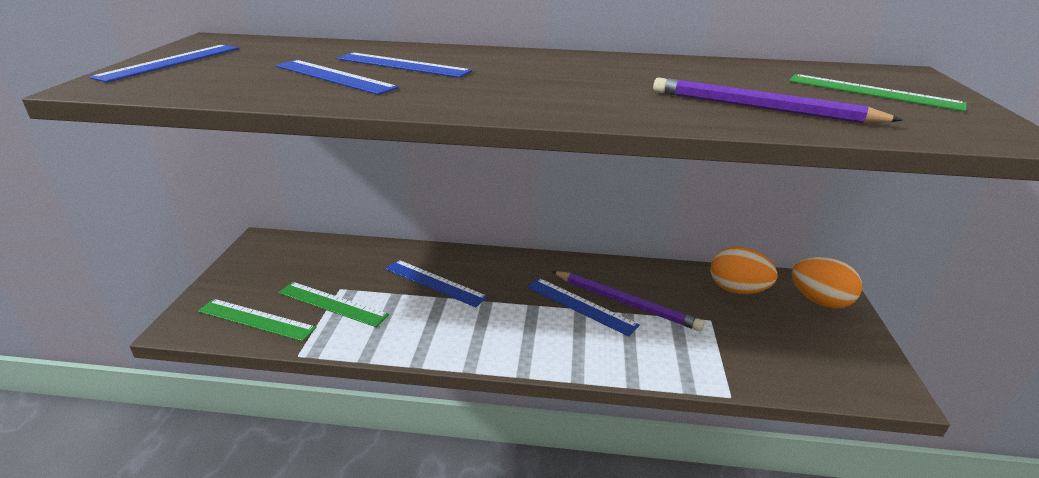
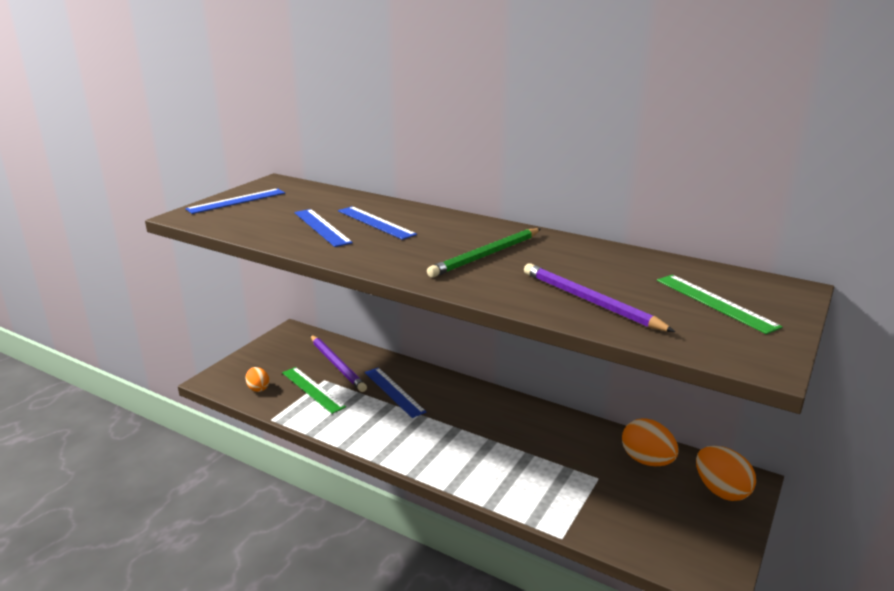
camera: 25 degrees right, 5 degrees down
(256, 320) = (258, 388): green ruler -> orange egg
(580, 306) = (495, 438): blue ruler -> none
(583, 81) = (486, 255): none -> green pencil
(625, 302) = (535, 445): purple pencil -> purple pencil (337, 365)

